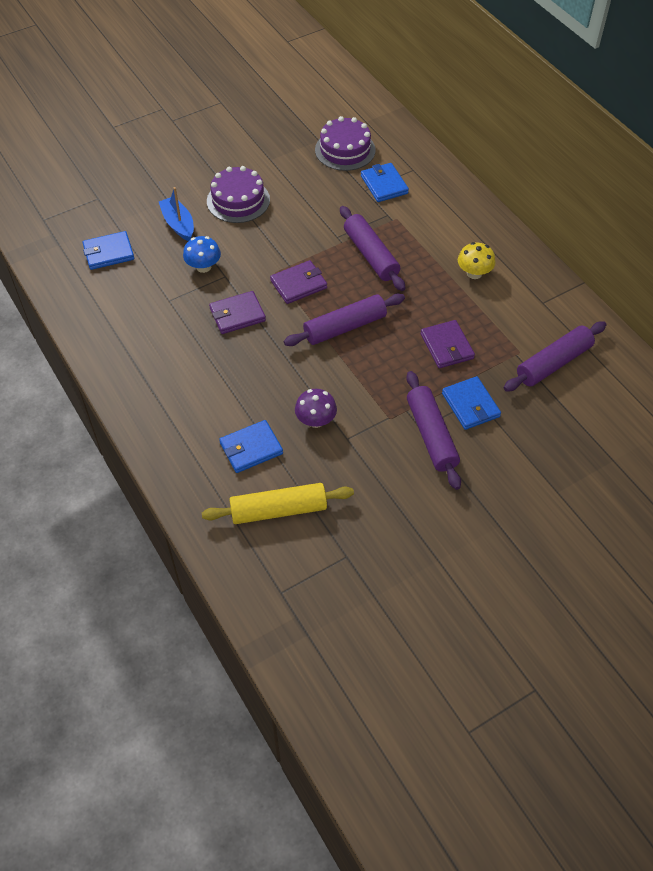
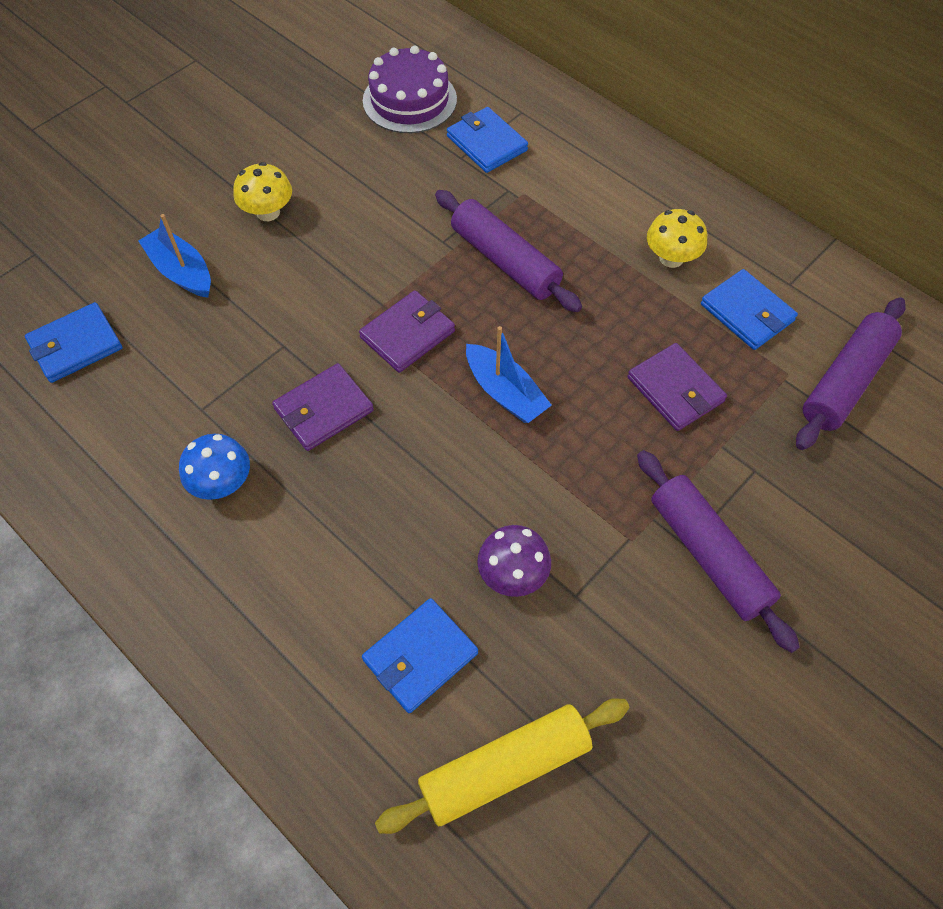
camera: 15 degrees left, 5 degrees up
(203, 267) = (243, 337): blue mushroom -> blue mushroom (222, 483)
(238, 200) = (268, 212): purple cake -> yellow mushroom
(345, 327) = (505, 392): purple rolling pin -> blue boat
(470, 405) = (749, 484): blue wallet -> blue wallet (747, 312)

